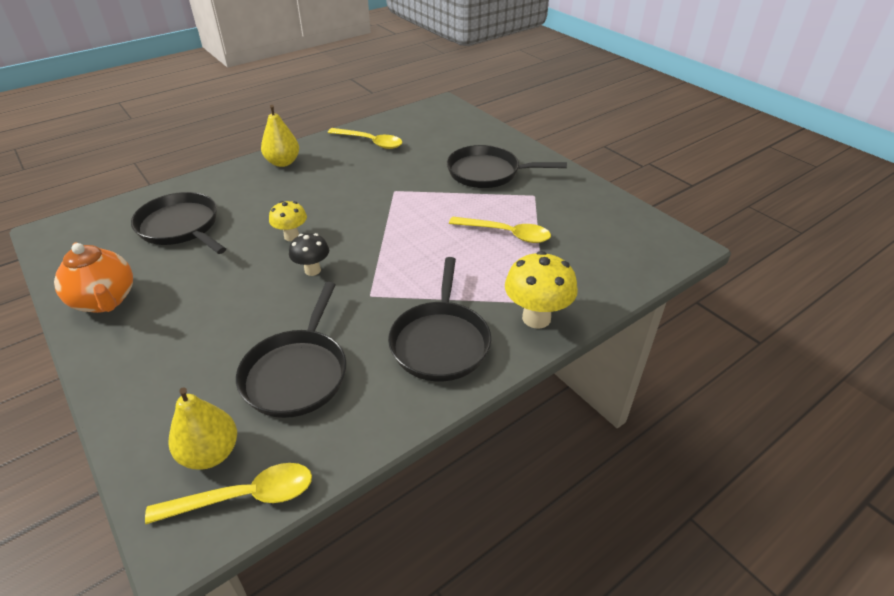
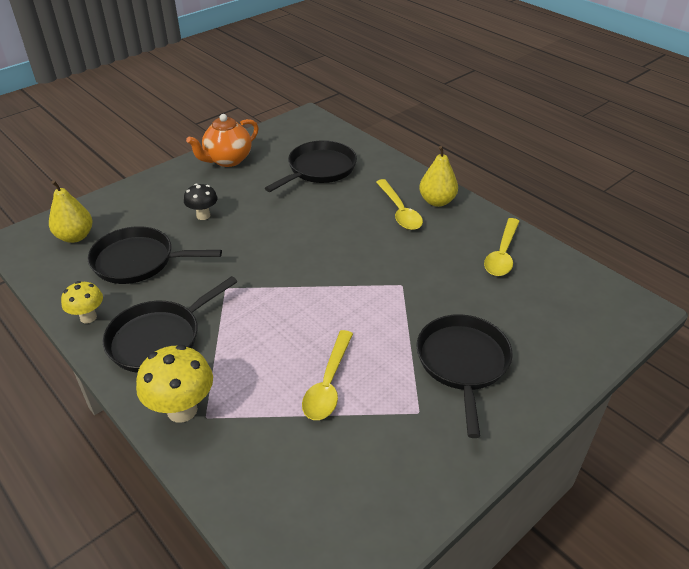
camera: 85 degrees right, 0 degrees up
(245, 496) = (36, 258): yellow spoon -> yellow spoon (399, 211)
(291, 236) = (310, 229): yellow mushroom -> yellow mushroom (88, 317)
(312, 270) = (261, 249): black mushroom -> black mushroom (203, 216)
(440, 342) = (158, 339): black pan -> black pan turned 45 degrees counterclockwise

